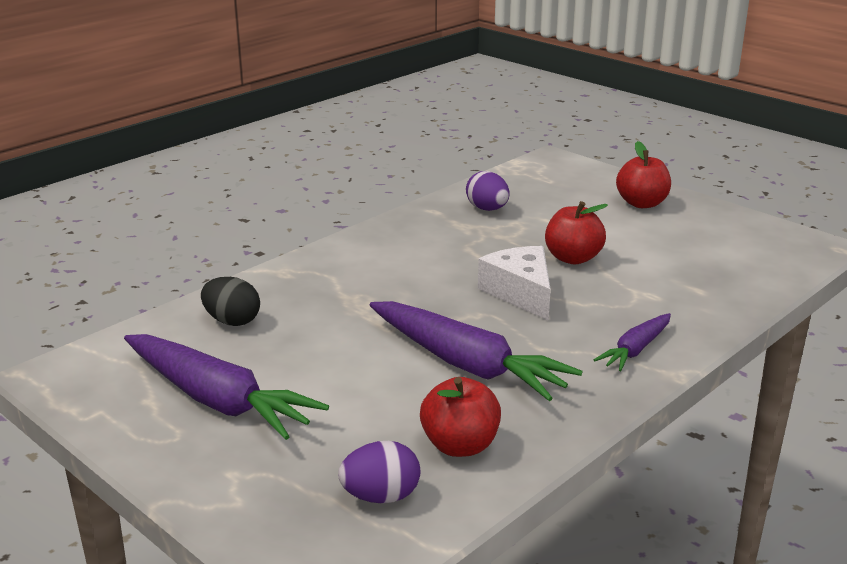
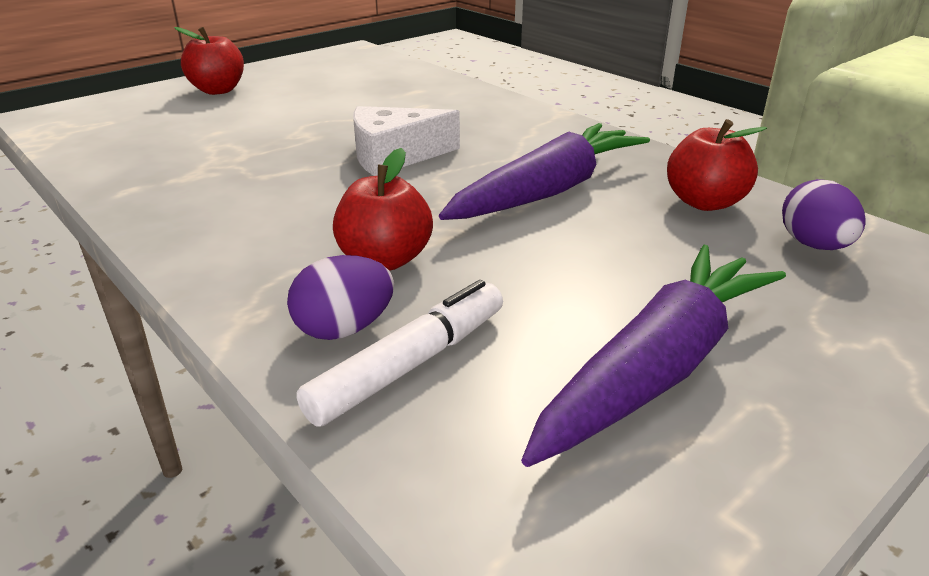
camera: 85 degrees left, 5 degrees up
(232, 321) = (410, 364): black egg -> white marker
(487, 209) = (156, 158): purple egg -> purple egg (344, 329)
(573, 258) = (325, 127): red apple -> red apple (385, 259)
(636, 350) = (520, 121): purple carrot -> none

